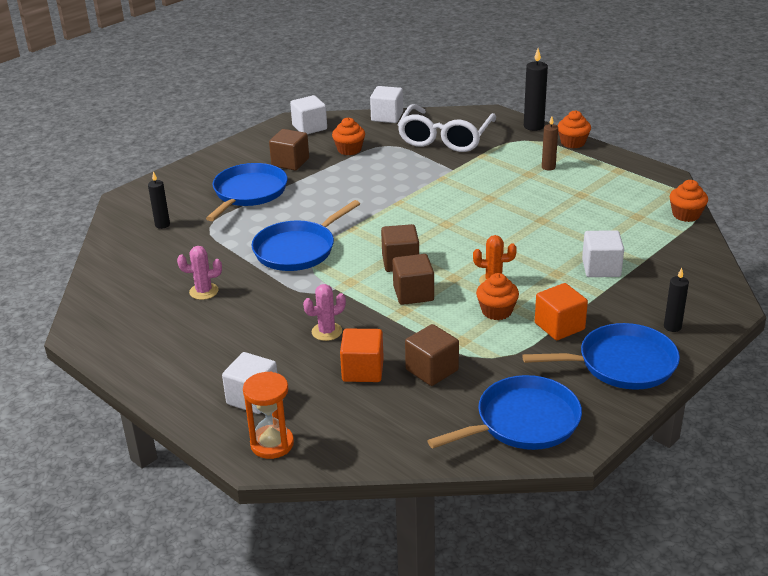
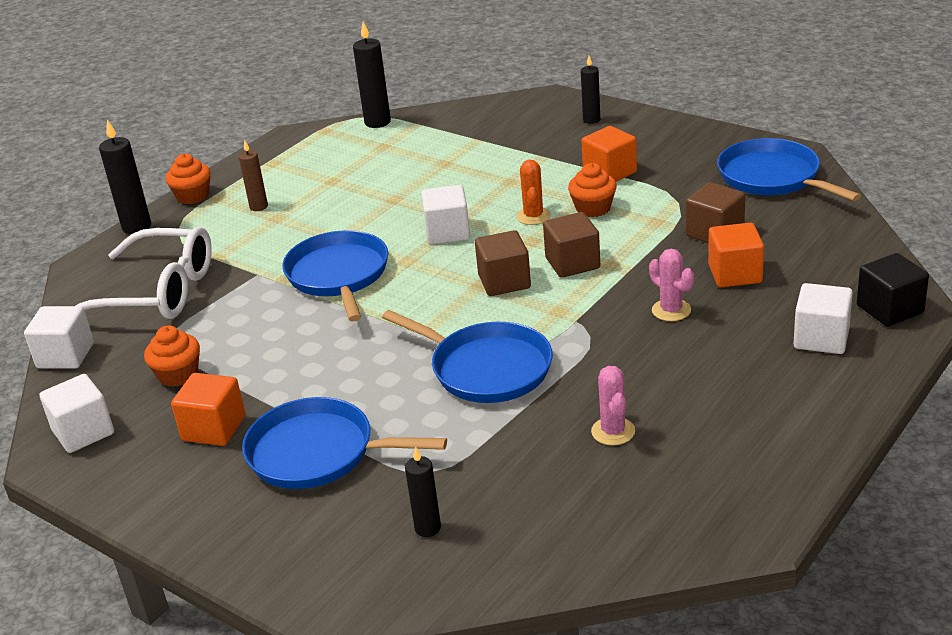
camera: 95 degrees left, 0 degrees up
(272, 444) = (890, 309): orange hourglass -> black cube
(290, 162) = (214, 428): brown cube -> orange cube
(601, 268) = (493, 159): white cube -> white cube (447, 232)
(621, 364) = (661, 139): blue pan -> blue pan (339, 275)
(686, 215) = (377, 122): orange cupcake -> black candle

